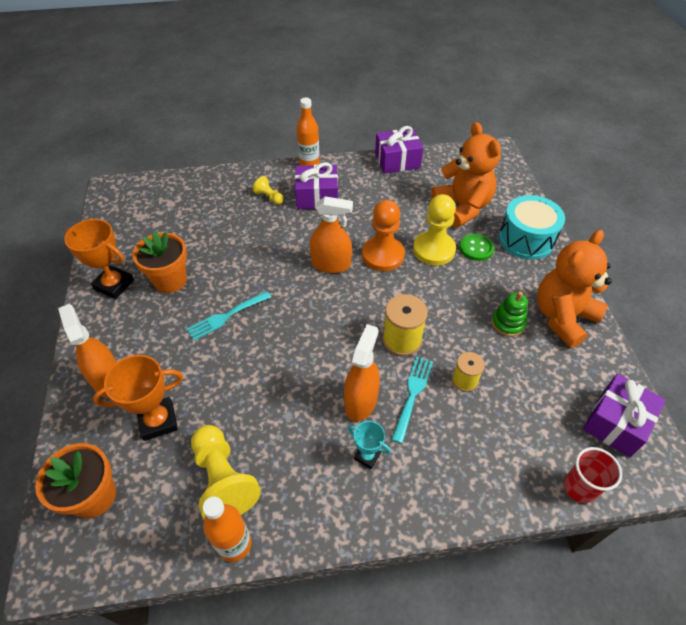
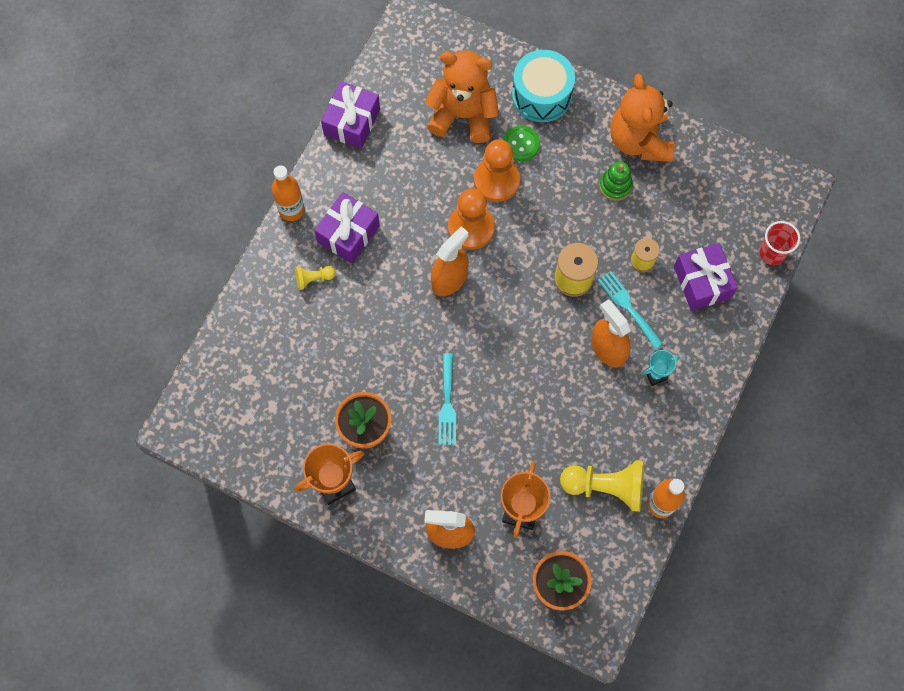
camera: 55 degrees left, 20 degrees up
(434, 250) = (496, 180): yellow pawn -> orange pawn
(616, 422) = (746, 186): purple gift -> purple gift (702, 282)

